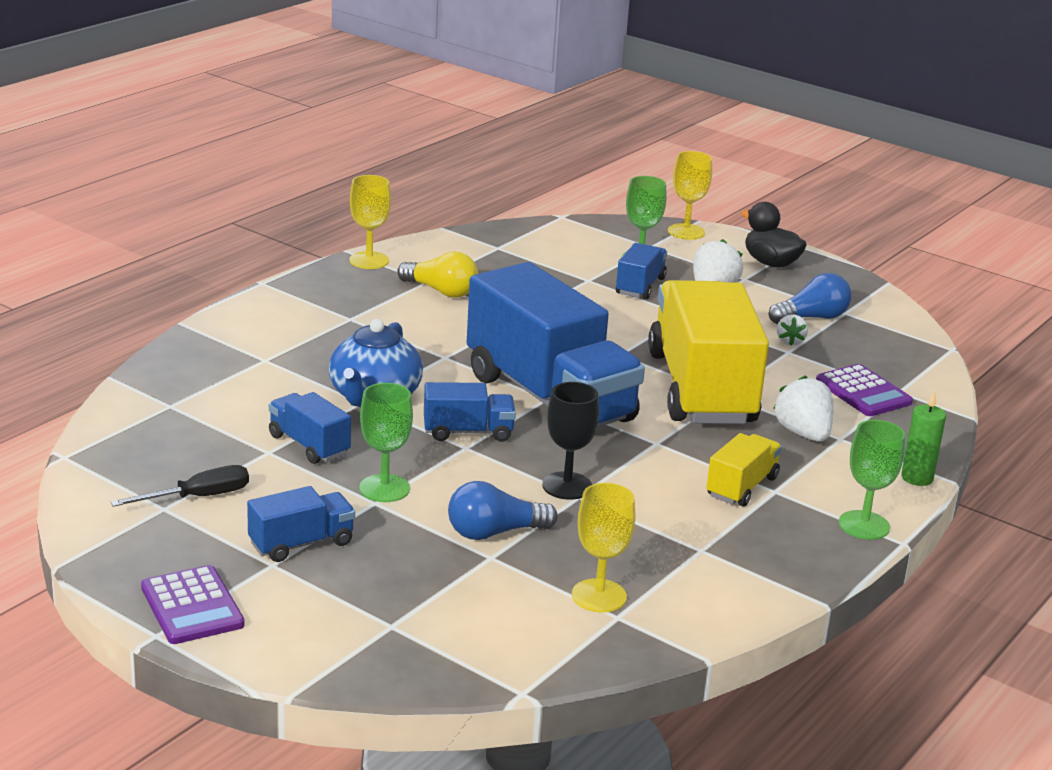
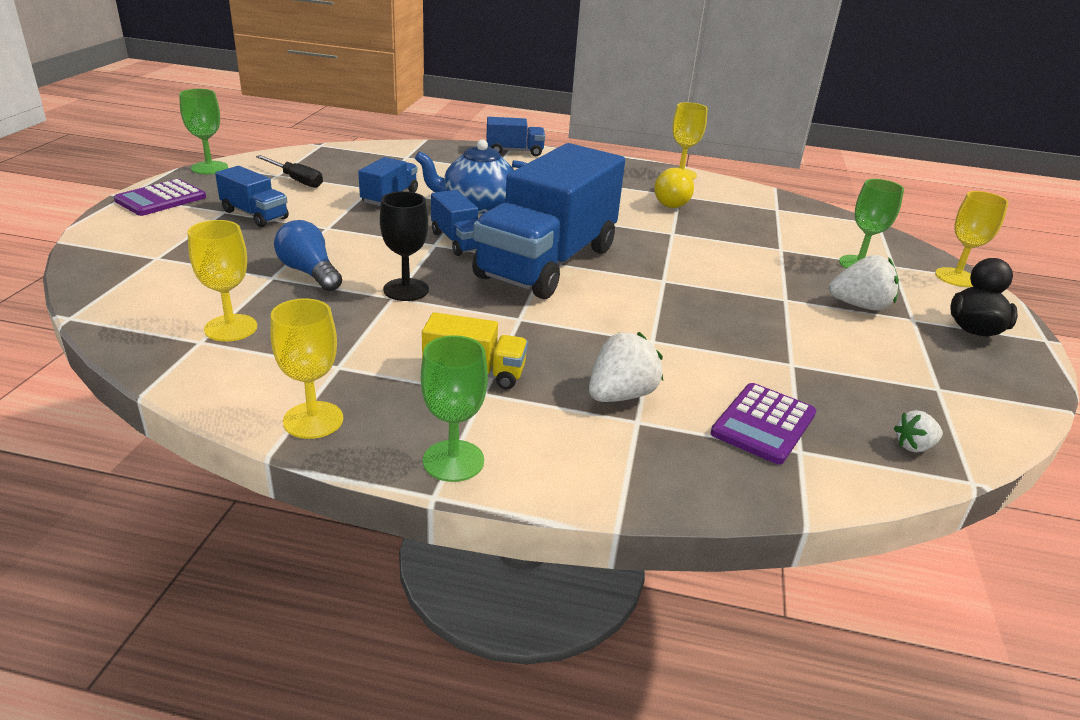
camera: 65 degrees right, 5 degrees up
(384, 488) = (348, 227): green goblet -> green goblet (209, 168)
(640, 286) = (806, 271): blue truck -> blue truck (514, 151)
(701, 389) = (647, 326): yellow truck -> none
(784, 576) = (313, 420): none -> yellow goblet
(790, 341) = (815, 362): white strawberry -> white strawberry (914, 446)
(812, 318) = (890, 369): blue light bulb -> none
(917, 478) = (598, 489): green candle -> none

